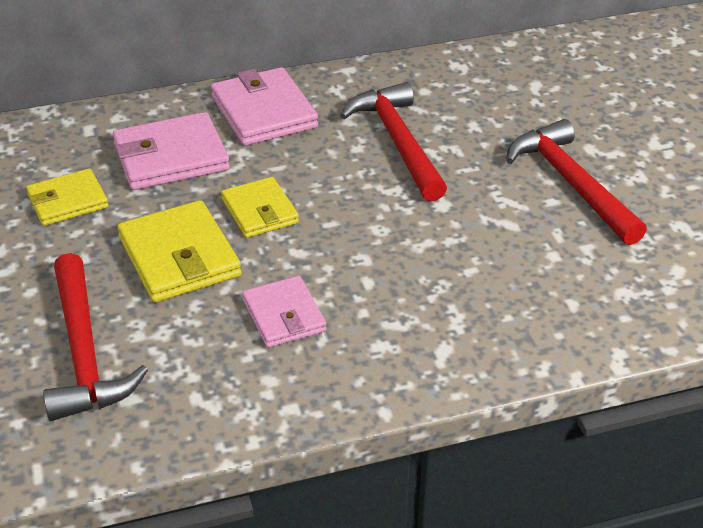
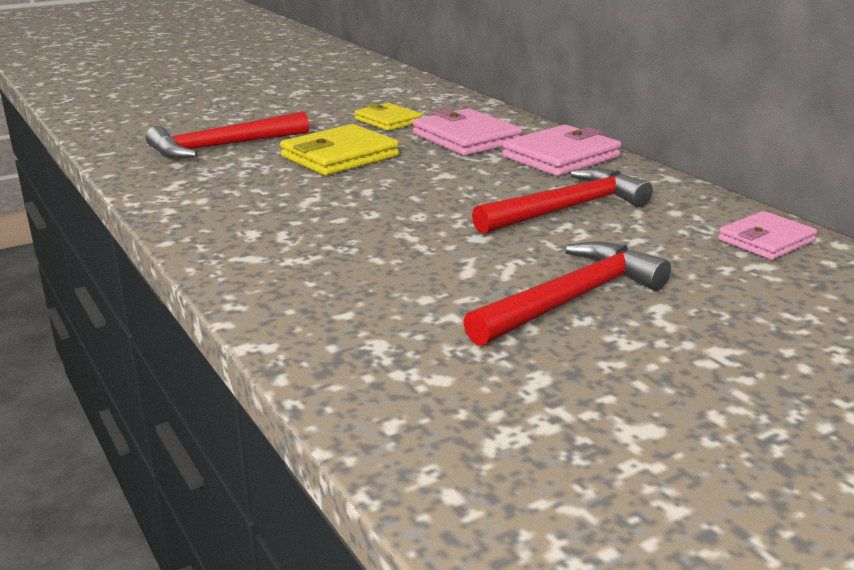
camera: 75 degrees right, 15 degrees down
(260, 211) = (414, 172): yellow wallet -> none
(284, 315) = (280, 195): pink wallet -> pink wallet (766, 240)

